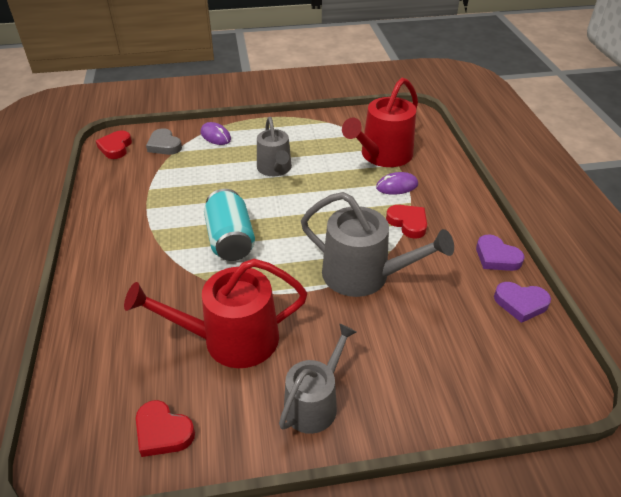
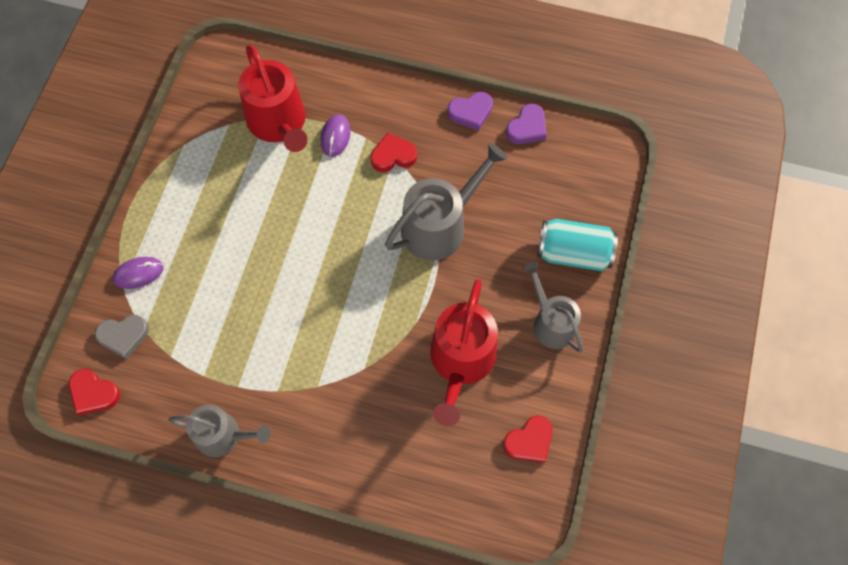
camera: 65 degrees left, 25 degrees up
(230, 240) = (334, 320): turquoise can -> turquoise can (573, 253)
(275, 169) = (241, 235): grey watering can -> grey watering can (223, 435)

